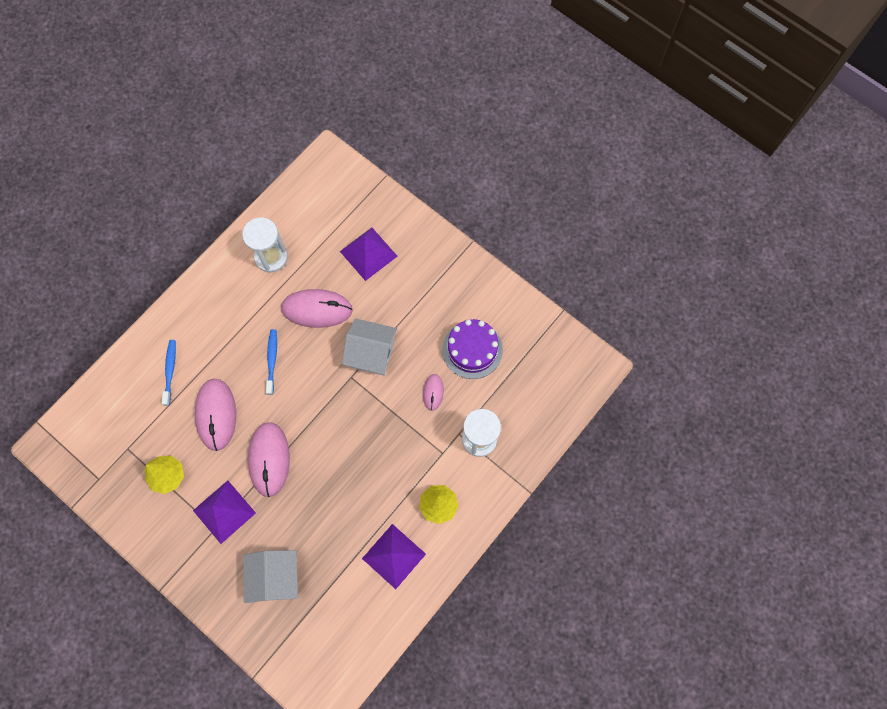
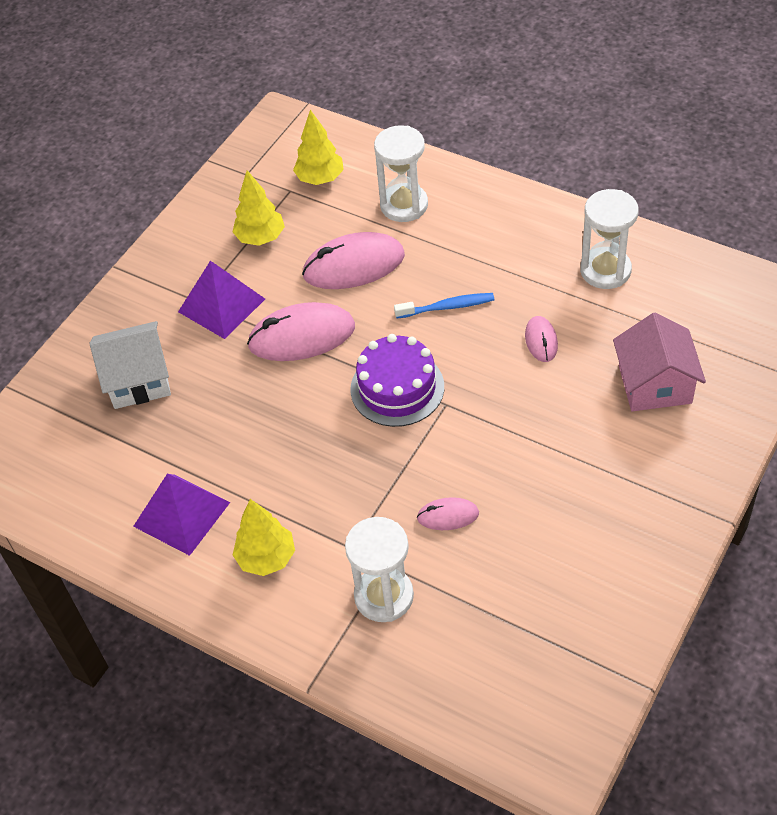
camera: 85 degrees right, 20 degrees down
(123, 425) = (320, 178): none -> yellow tree
(170, 371) = (404, 205): blue toothbrush -> white hourglass
(317, 309) = (541, 341): pink mouse -> pink mouse, size x0.51
(368, 253) = (655, 384): purple pyramid -> pink house
(371, 353) = (491, 422): white house -> none
(472, 349) = (535, 558): purple cake -> purple cake (397, 388)

